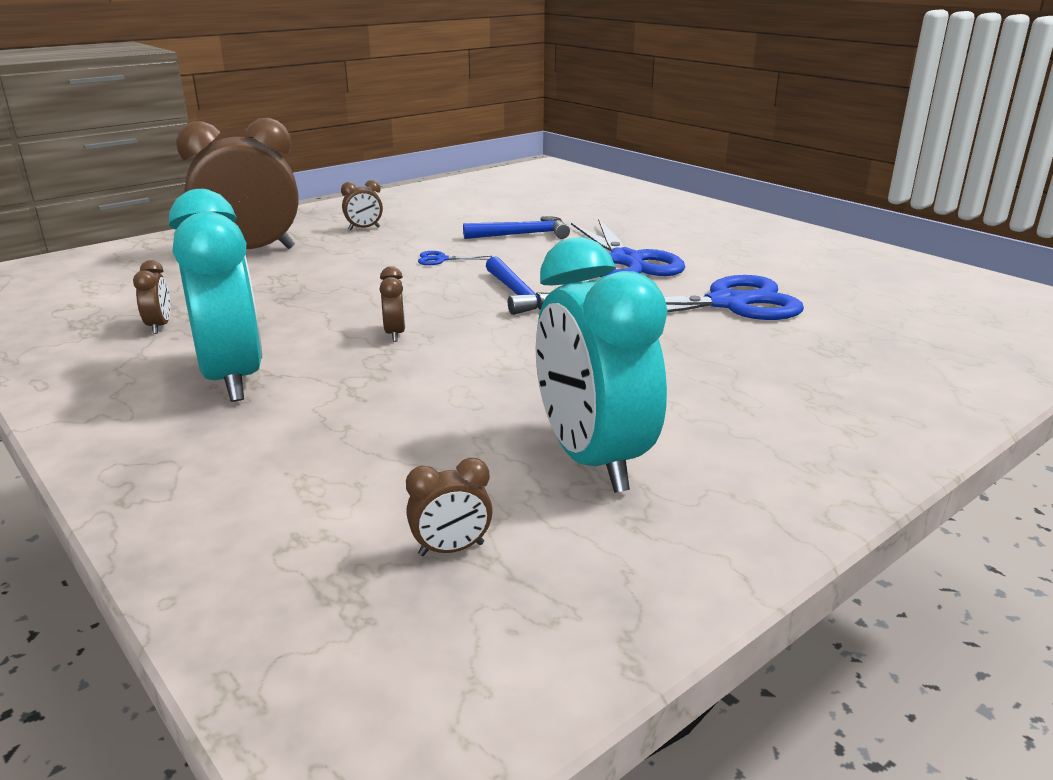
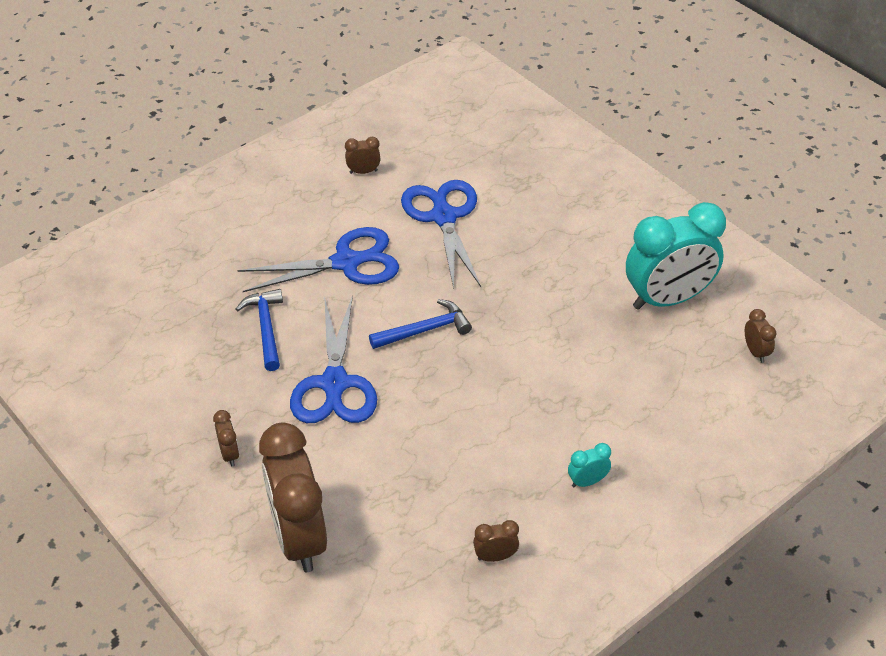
camera: 90 degrees left, 20 degrees up
(232, 379) = (587, 481): turquoise clock -> turquoise clock, size x0.40
(395, 334) = (505, 399): brown clock -> brown clock (363, 172)
(441, 259) = (334, 384): blue scissors -> blue scissors, size x2.50

